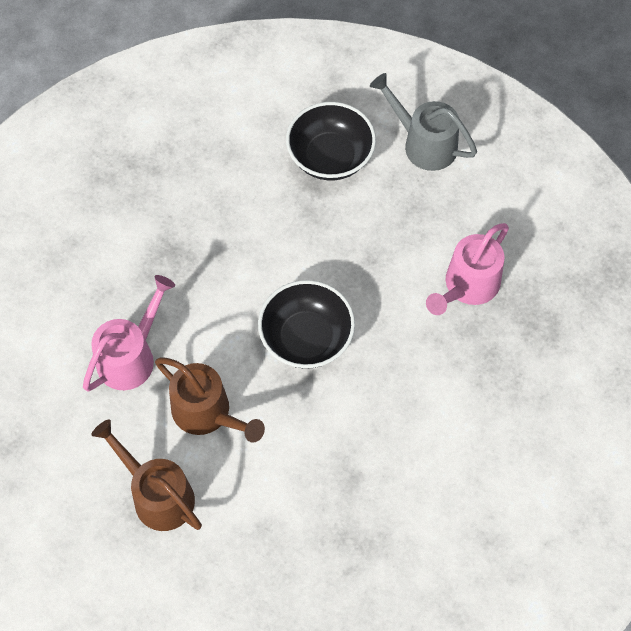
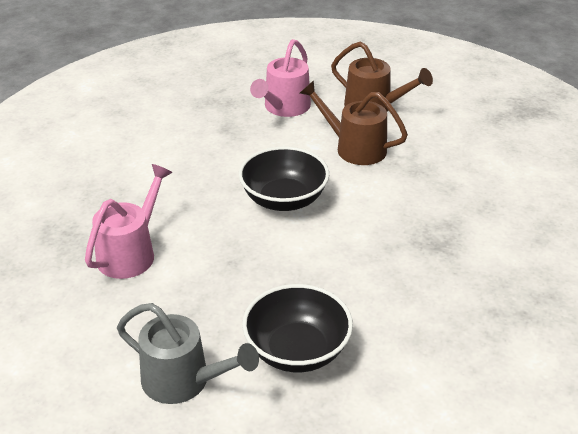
camera: 170 degrees right, 25 degrees down
(131, 356) = (435, 172): pink watering can -> pink watering can (284, 108)

